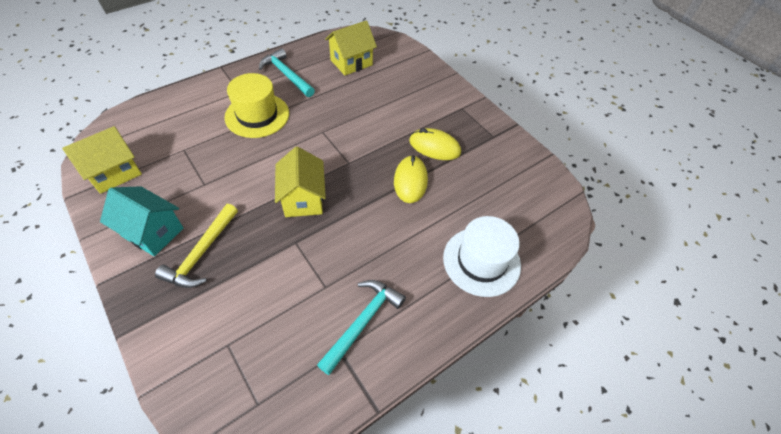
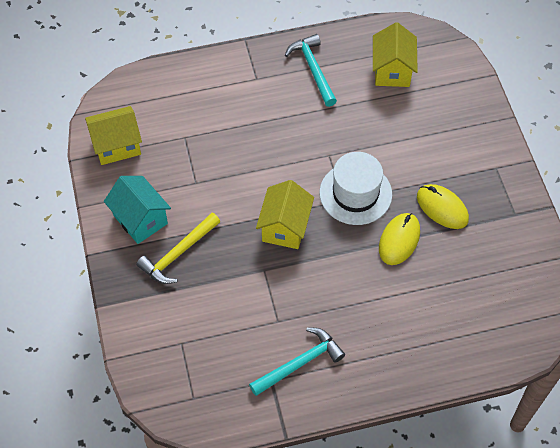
camera: 25 degrees right, 5 degrees up
(257, 115) = (267, 115): yellow hat -> none
(351, 62) = (392, 70): yellow house -> yellow house turned 75 degrees counterclockwise
(481, 261) = (433, 346): white hat -> white hat (355, 193)

